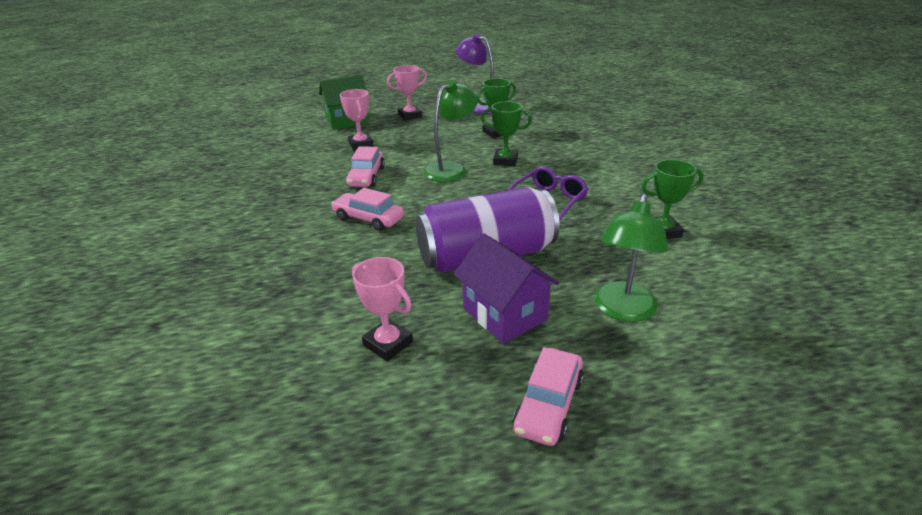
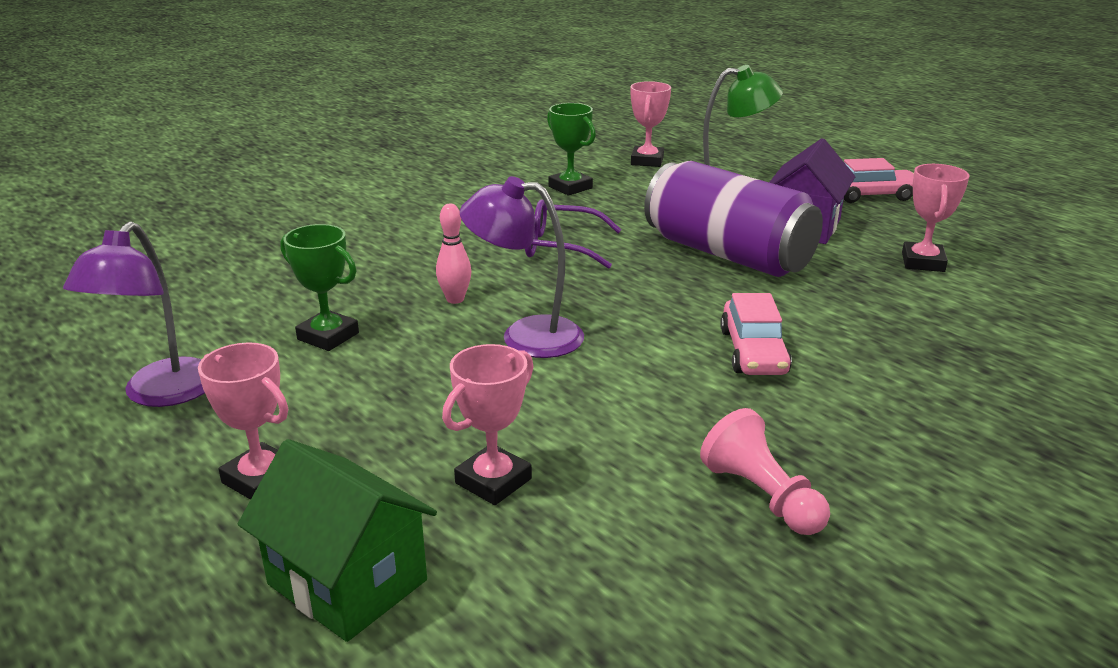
camera: 120 degrees left, 5 degrees down
(284, 184) = (761, 496): none -> pink pawn
(366, 177) = (633, 408): pink car -> none
(451, 169) = (525, 336): green lamp -> purple lamp
(505, 161) = (455, 299): green trophy -> pink bowling pin
(724, 291) = (647, 161): none -> pink trophy

